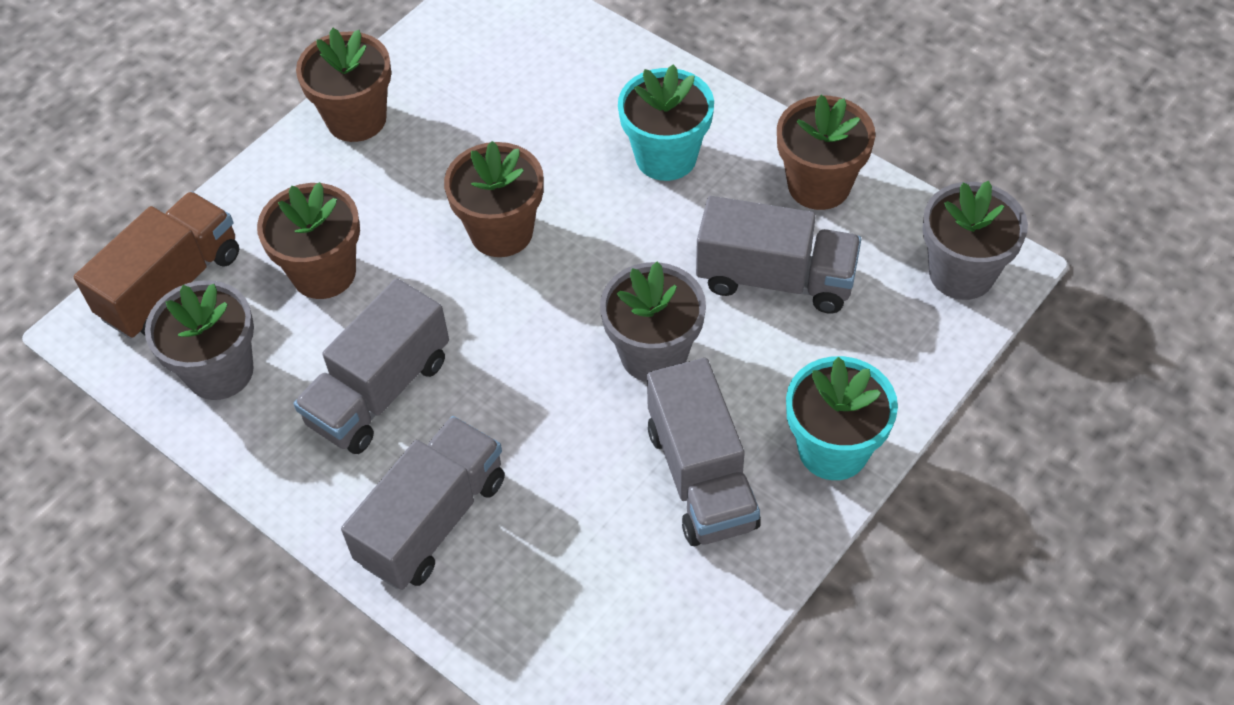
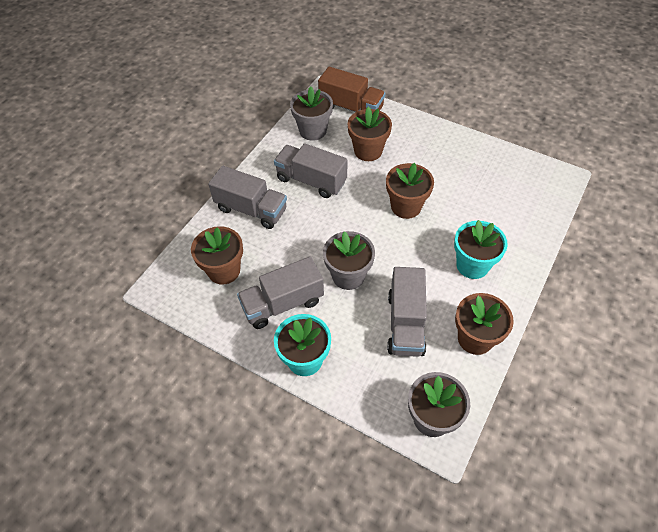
camera: 80 degrees right, 0 degrees up
(356, 119) = (456, 144): brown flower pot -> brown flower pot (224, 270)

